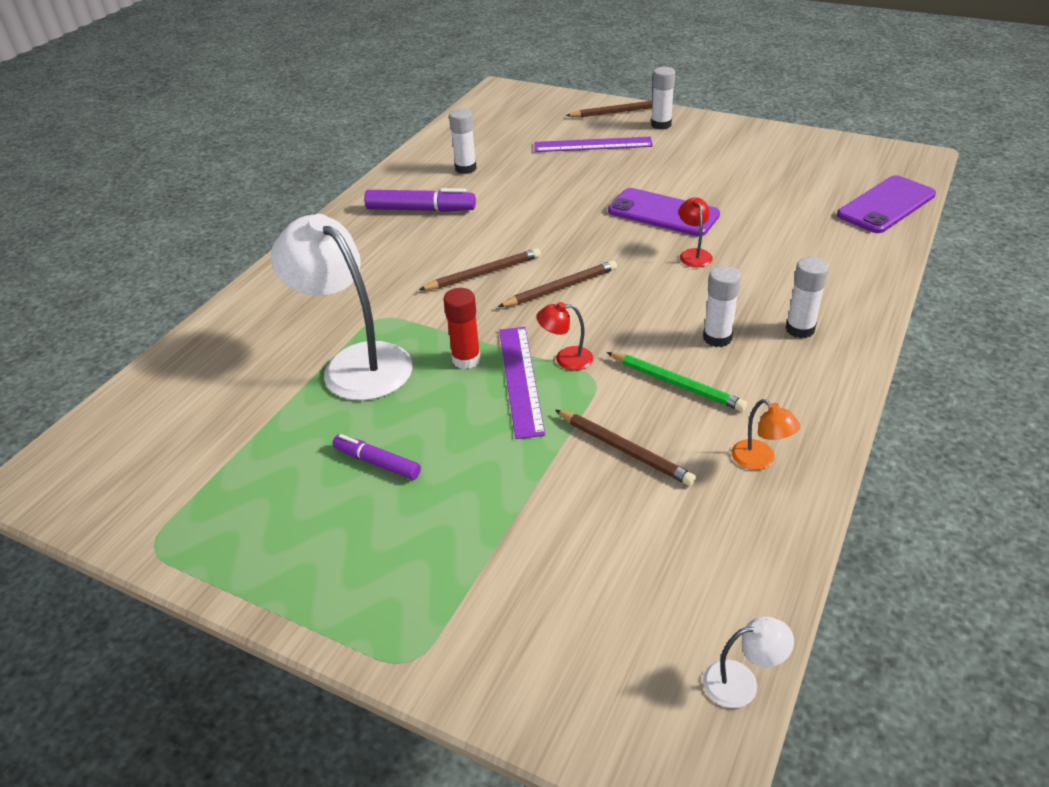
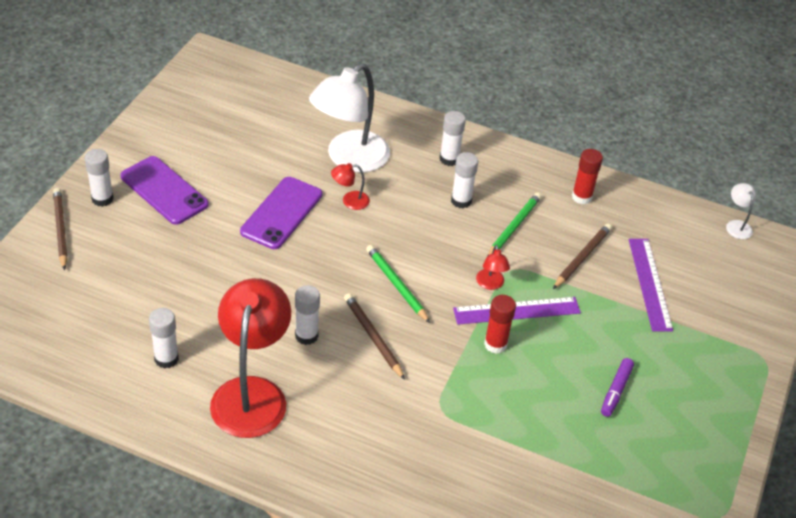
camera: 100 degrees left, 5 degrees up
(356, 363) = (505, 418): white lamp -> white lamp (349, 159)
(420, 209) = (251, 393): purple marker -> red lamp
(488, 234) = (306, 336): none -> white glue stick
(560, 288) = (396, 285): brown pencil -> green pencil
(593, 145) = (135, 253): purple ruler -> purple ruler (649, 284)
(760, 460) = (581, 197): orange lamp -> red glue stick
(886, 205) = (285, 86): purple phone -> purple phone (164, 191)

